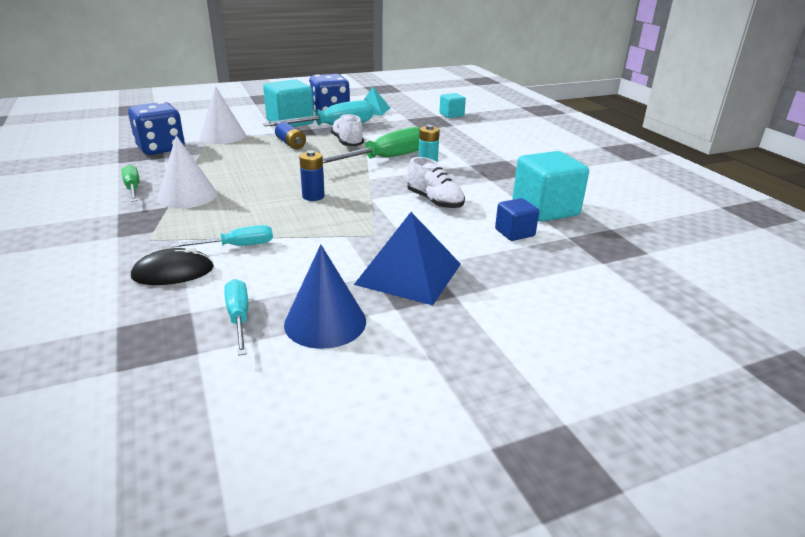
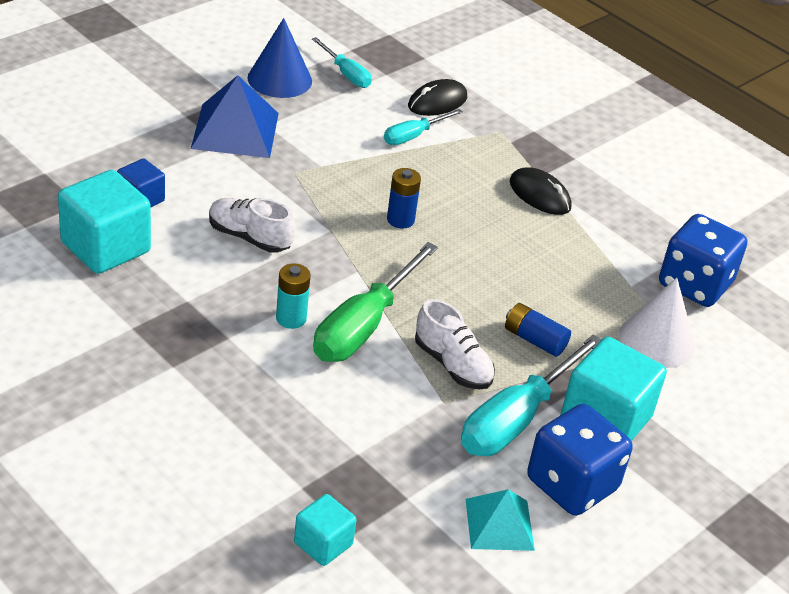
camera: 155 degrees right, 10 degrees up
(133, 188) = (612, 196): green screwdriver -> none
(187, 196) = (540, 195): white cone -> black mouse

